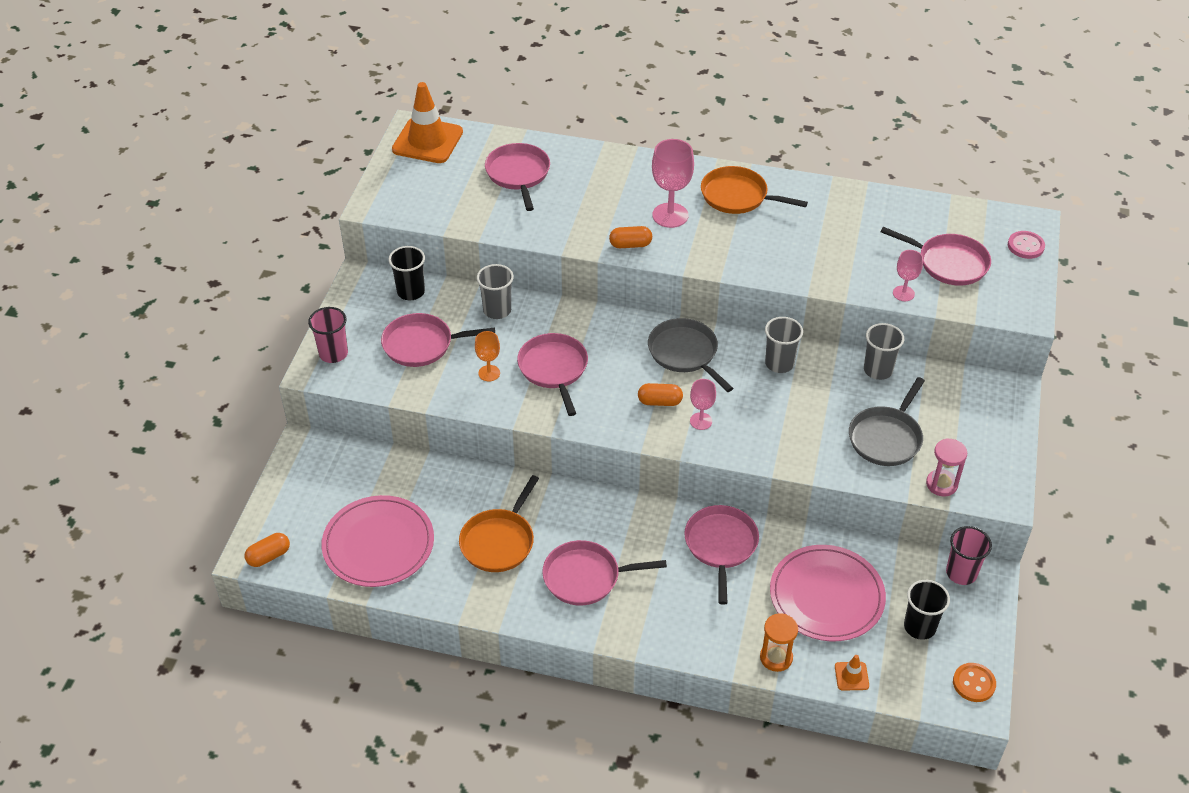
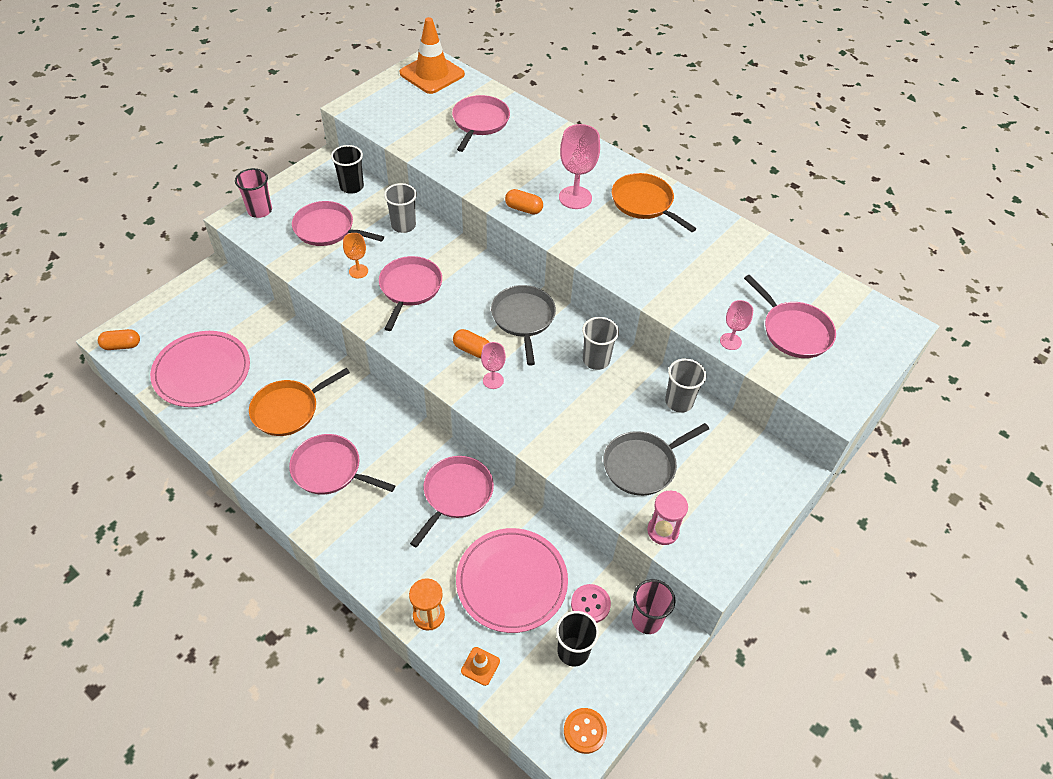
camera: 25 degrees right, 5 degrees up
(1025, 246) = (880, 345): pink button -> pink button (590, 604)

